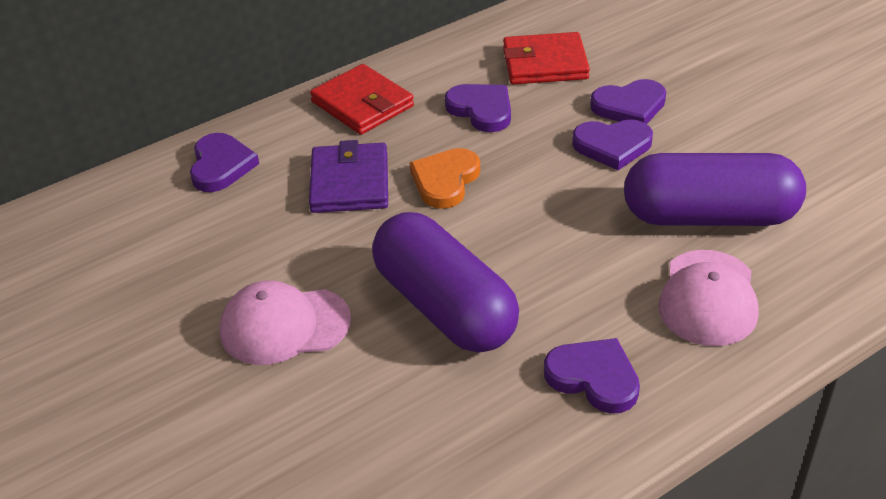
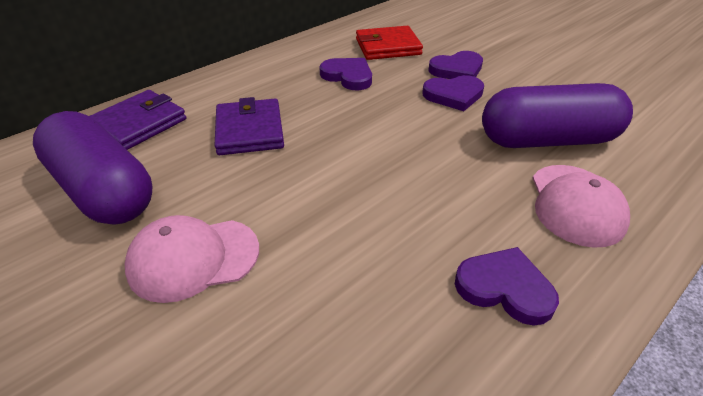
camera: 10 degrees left, 0 degrees up
(221, 166) = (139, 124): purple heart -> purple wallet
(362, 104) = (256, 76): red wallet -> none
(445, 181) = (329, 125): orange heart -> none
(445, 307) = (347, 229): purple capsule -> purple capsule (104, 190)

